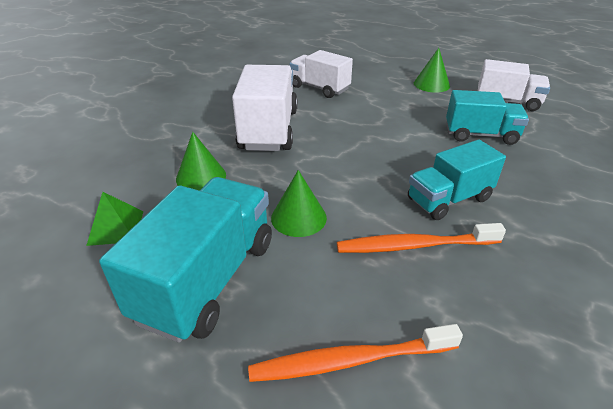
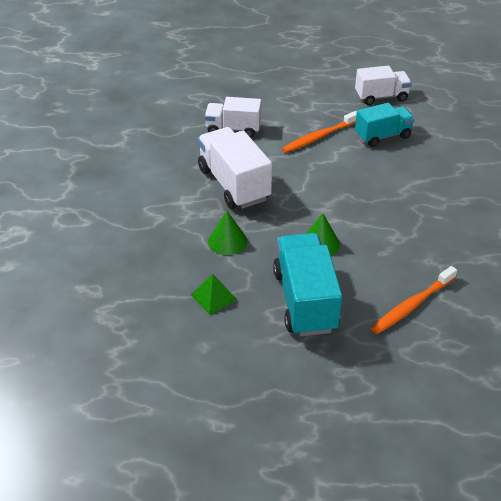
camera: 30 degrees left, 5 degrees up
(414, 245) = (398, 234): orange toothbrush -> orange toothbrush (319, 137)
(431, 84) = (316, 96): green cone -> none
(449, 199) = (396, 196): turquoise truck -> none

